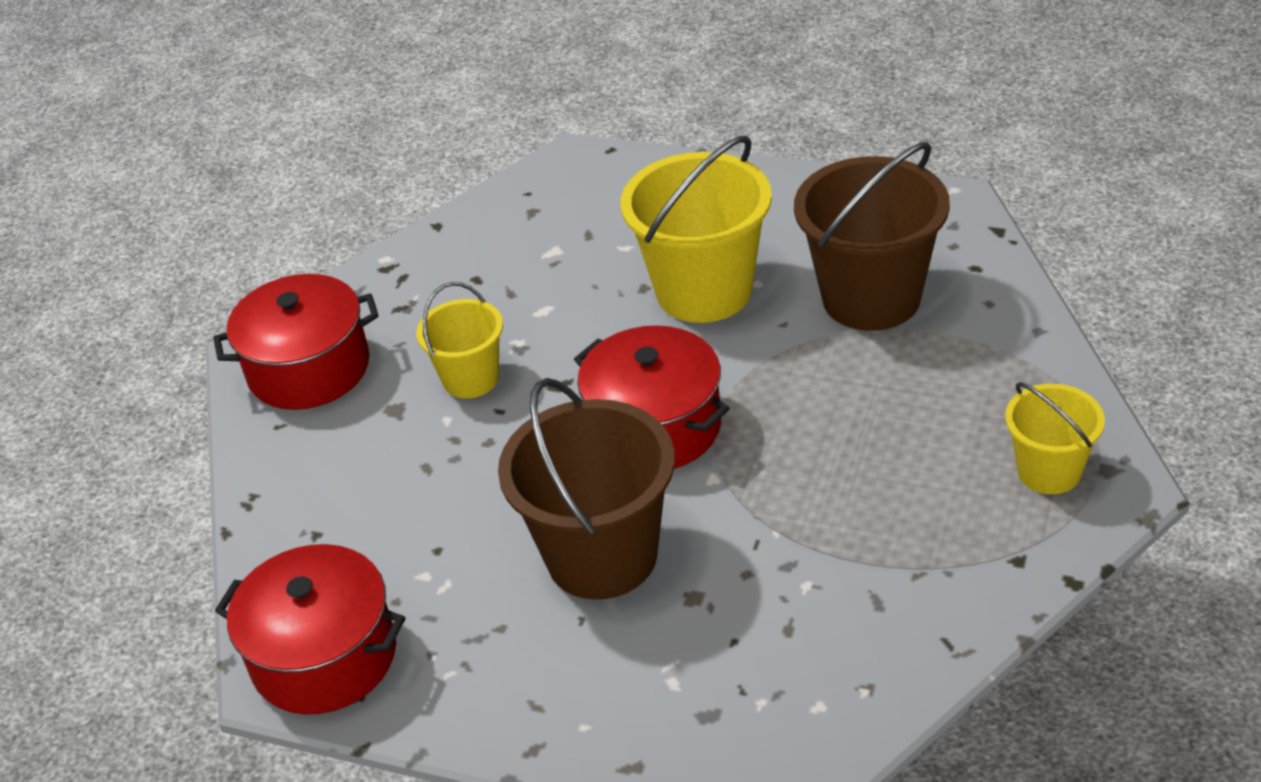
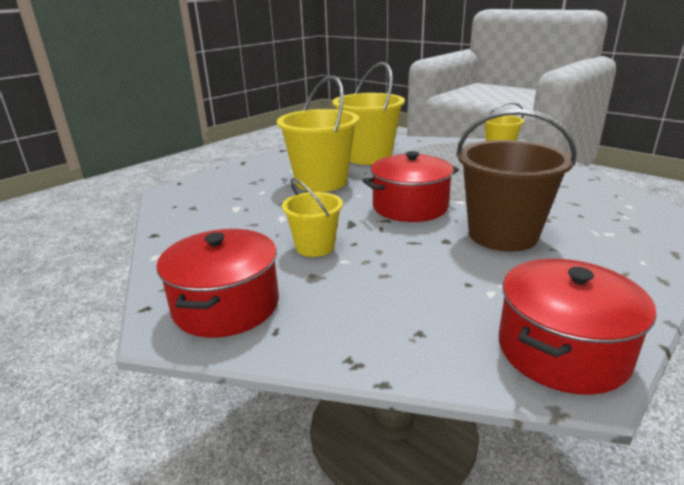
camera: 70 degrees left, 15 degrees down
(871, 298) = (368, 157): brown bucket -> yellow bucket

